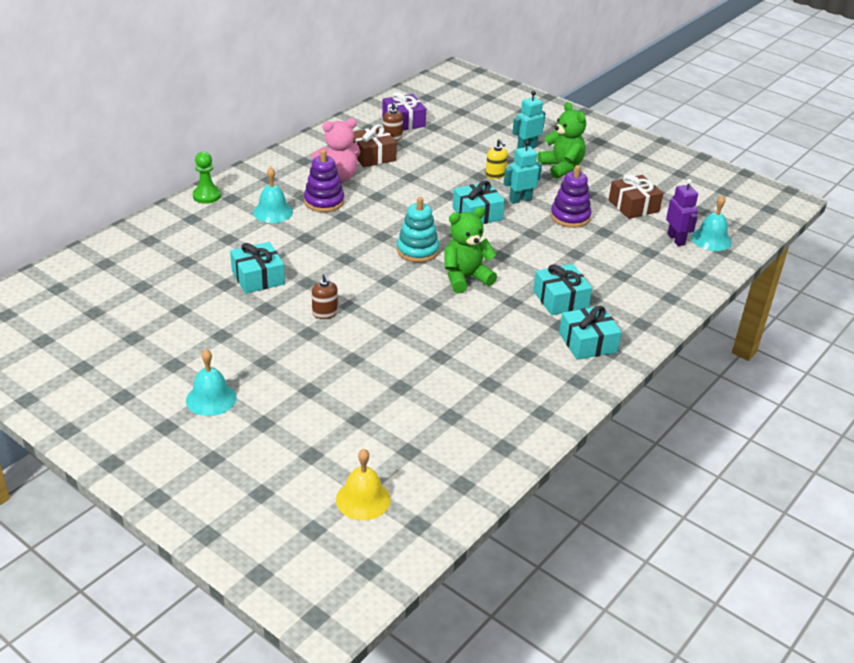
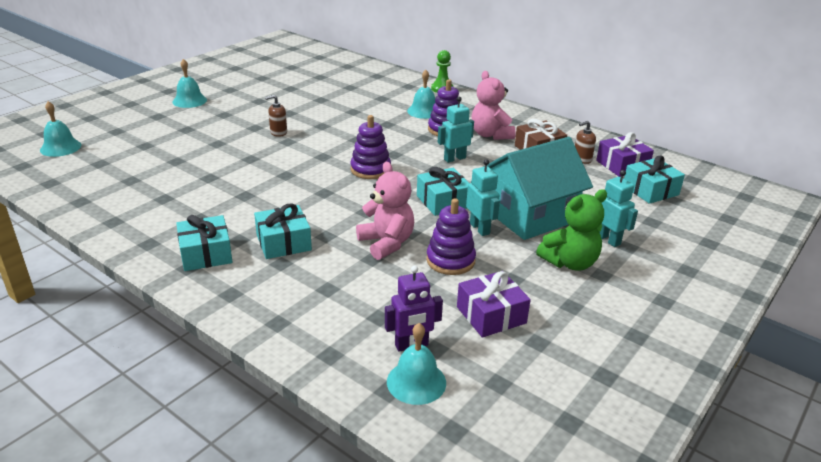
camera: 90 degrees right, 5 degrees down
(258, 277) = (329, 109): turquoise gift -> turquoise gift (650, 190)
(363, 499) = (60, 147): yellow bell -> turquoise bell
(392, 202) = (454, 158): none -> turquoise robot
(417, 250) = (370, 169): turquoise stacking toy -> purple stacking toy
(465, 278) = (324, 191): green teddy bear -> none
(495, 175) = (529, 215): yellow soap dispenser -> turquoise house
(551, 245) = (386, 243): none -> pink teddy bear
(633, 206) = (491, 315): brown gift -> purple gift

